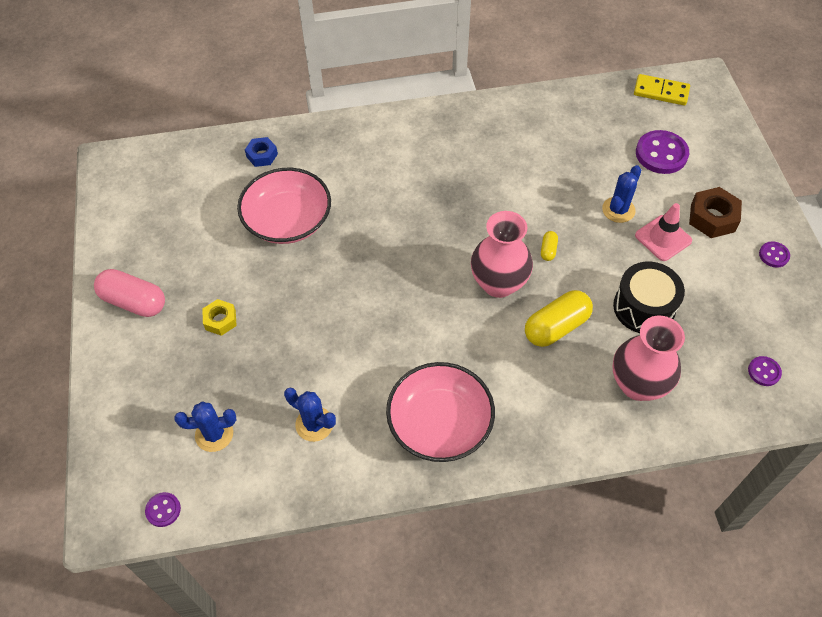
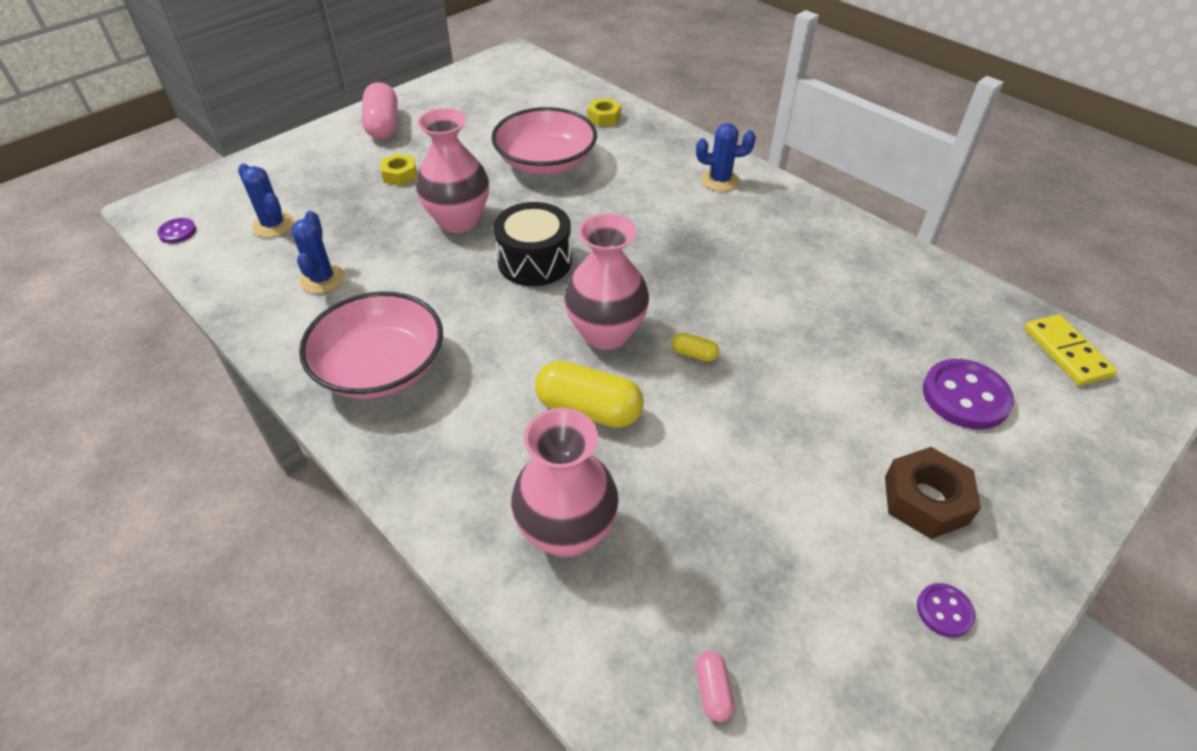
camera: 55 degrees right, 10 degrees down
(262, 155) = (604, 117): blue nut -> yellow nut
(314, 308) = (458, 220): none -> pink vase
(548, 250) = (694, 354): yellow capsule -> yellow capsule turned 45 degrees clockwise
(618, 210) = (824, 392): blue cactus -> blue cactus (720, 180)
(644, 307) = (695, 485): black drum -> black drum (534, 261)
(663, 238) = (829, 458): pink traffic cone -> none
(764, 372) = (713, 691): purple button -> pink capsule

